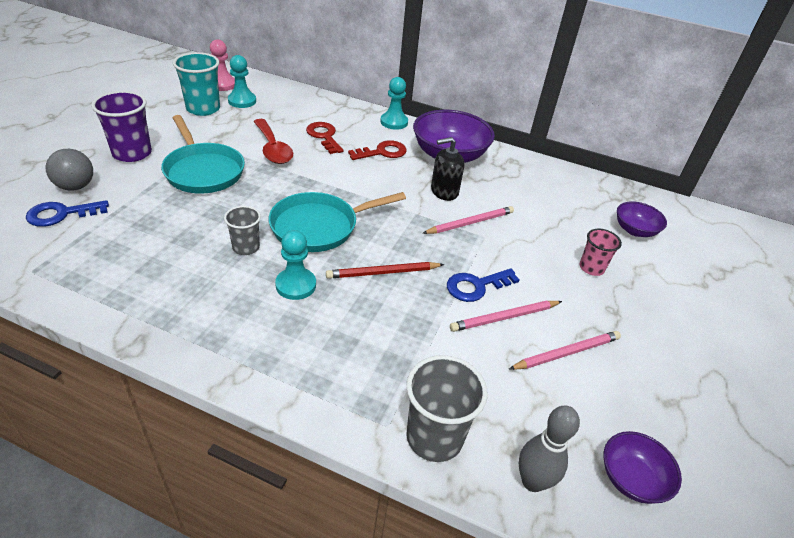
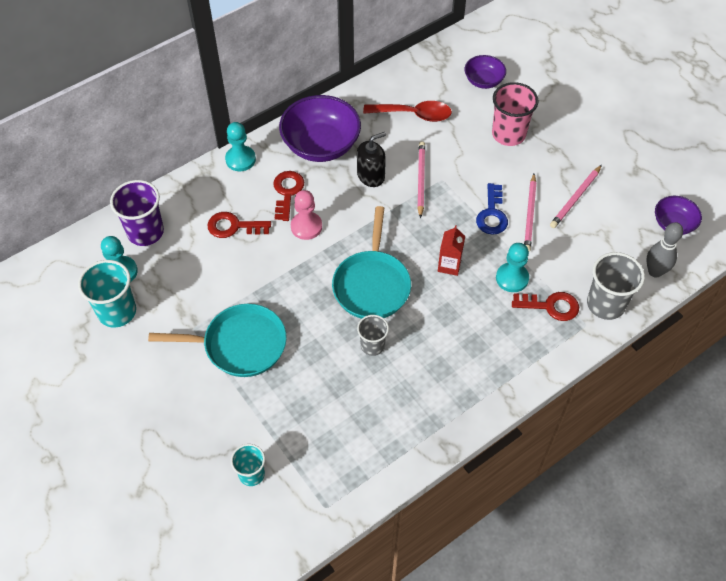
camera: 55 degrees left, 15 degrees up
(61, 214) = (251, 474): blue key -> turquoise cup
(75, 186) = (210, 456): grey ball -> none
(132, 153) = (174, 397): purple cup -> purple cup (145, 232)
(222, 84) = (71, 278): pink pawn -> pink pawn (306, 226)
(273, 149) = (232, 276): red spoon -> red spoon (414, 114)
(296, 285) = (435, 327): turquoise pawn -> turquoise pawn (512, 278)
(383, 273) = (449, 265): red pencil -> red carton
(390, 378) = (550, 306): none -> red key
(444, 191) = (371, 176): black soap dispenser -> black soap dispenser turned 135 degrees counterclockwise
(566, 353) = (575, 198): pink pencil -> pink pencil turned 150 degrees counterclockwise
(591, 268) = (508, 134): pink cup -> pink cup, size x1.64

